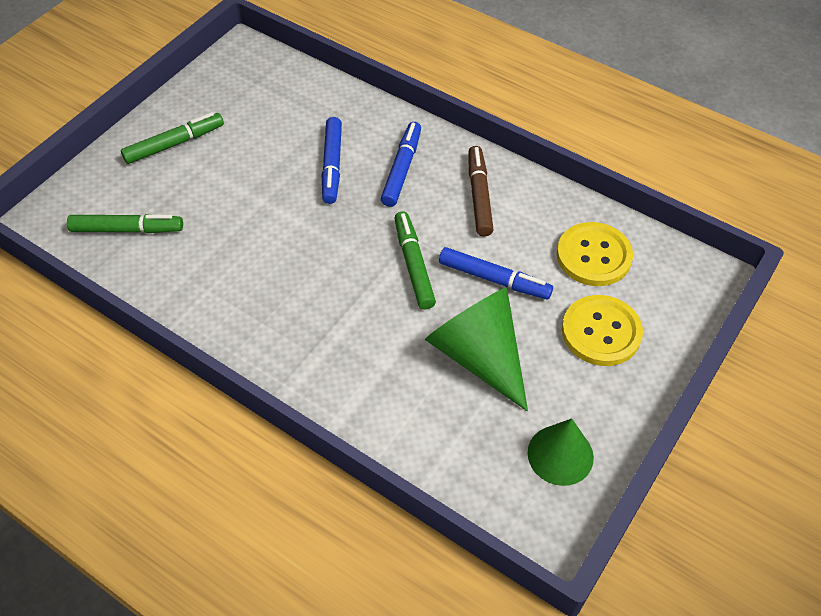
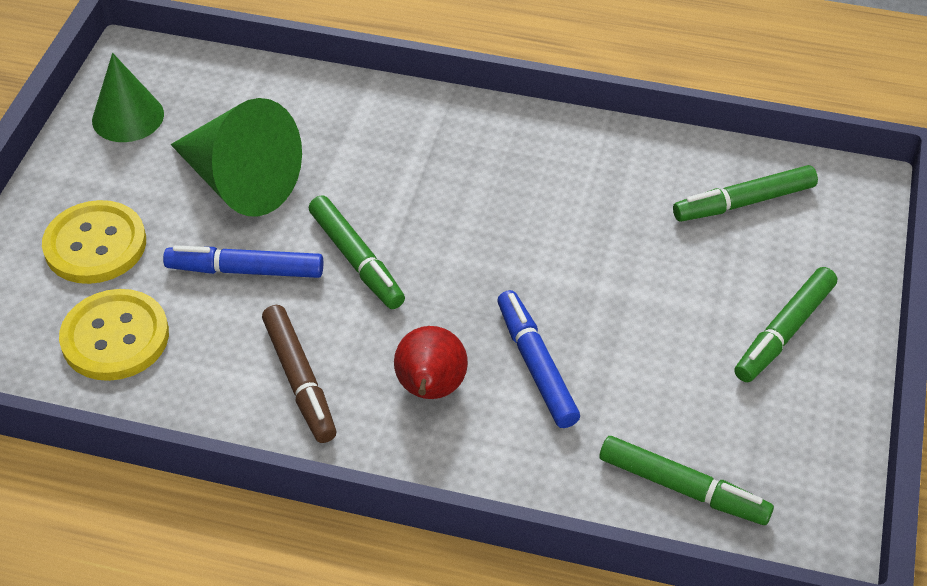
camera: 160 degrees right, 5 degrees down
(292, 86) = (683, 488): none -> green marker
(402, 169) = (430, 390): blue marker -> red pear

